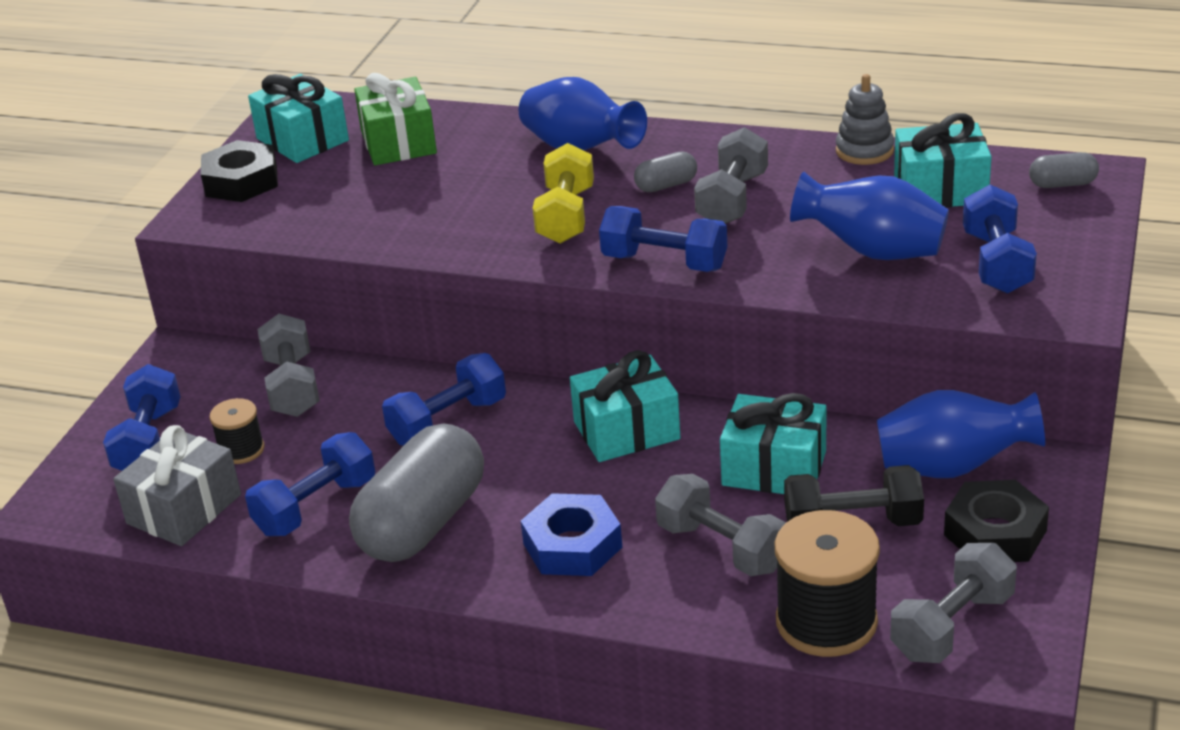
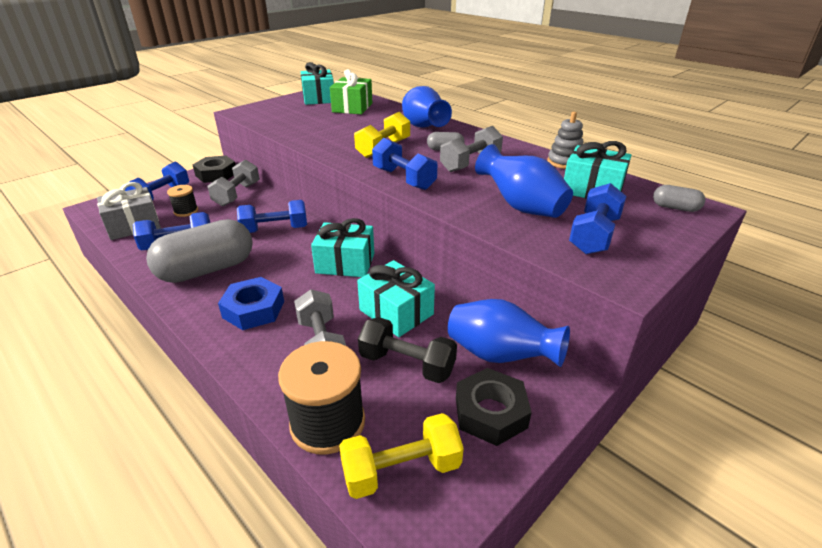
camera: 25 degrees right, 0 degrees up
(241, 181) = (277, 105): black nut -> black nut (216, 174)
(952, 626) = (401, 470): grey dumbbell -> yellow dumbbell

